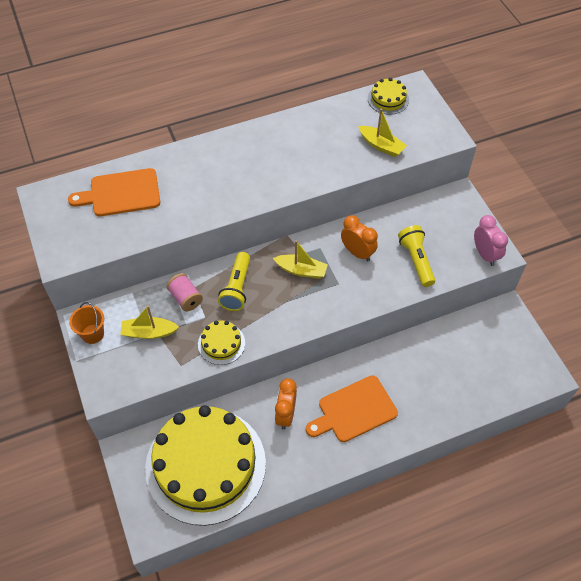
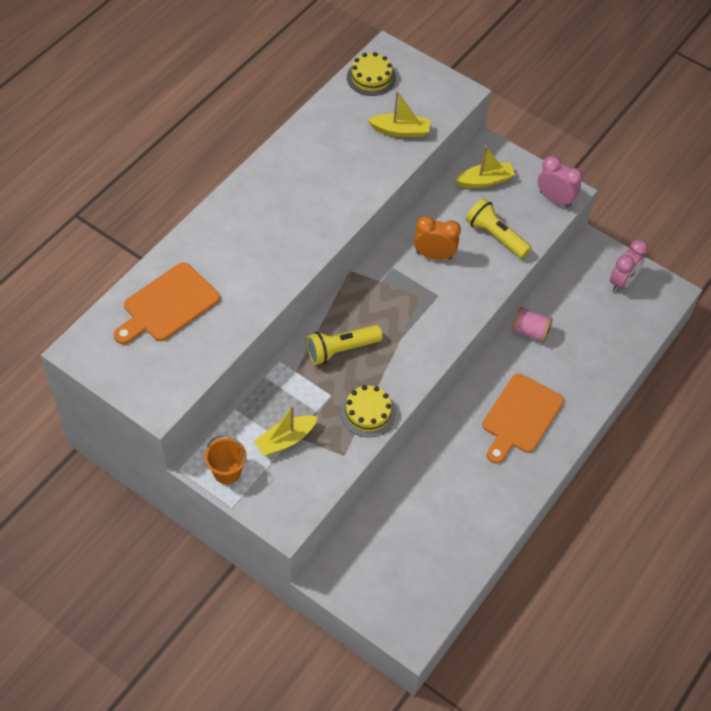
camera: 35 degrees left, 0 degrees up
(186, 298) = (296, 386): pink spool -> pink spool (530, 331)
(205, 465) = (418, 545): yellow cake -> none
(237, 288) = (341, 350): yellow flashlight -> yellow flashlight turned 90 degrees clockwise
(285, 414) = (459, 455): orange clock -> none
(301, 270) = (392, 300): yellow boat -> yellow boat (485, 181)
(512, 348) = (622, 282): none -> pink clock

